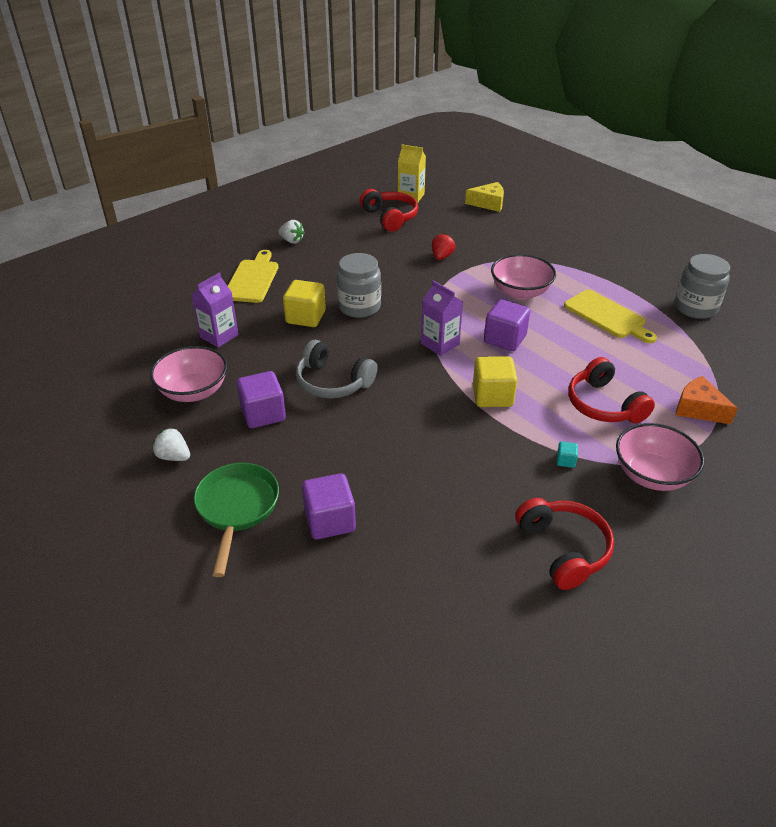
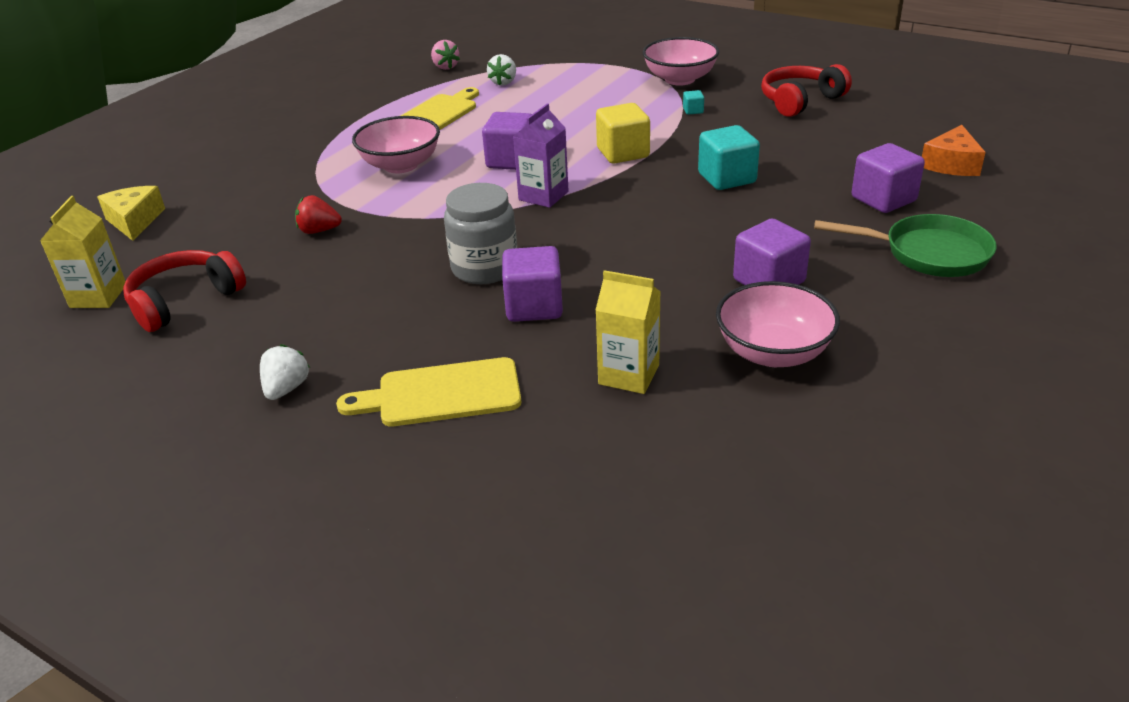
camera: 105 degrees left, 5 degrees down
(174, 456) = (903, 323): white strawberry -> white strawberry (503, 82)
(219, 336) = (629, 375): purple carton -> yellow carton
(237, 509) = (928, 253): green pan -> green pan turned 150 degrees counterclockwise
(305, 317) = (534, 306): yellow cube -> purple cube
(333, 382) = (669, 248): grey headphones -> none
(418, 440) = (727, 178): none -> turquoise cube
(604, 404) = (597, 103): red headphones -> none
(695, 308) = (400, 79): grey jar -> none
(698, 409) = (574, 69): orange cheese -> orange cheese (951, 164)
(720, 334) = (445, 67): none -> pink strawberry

